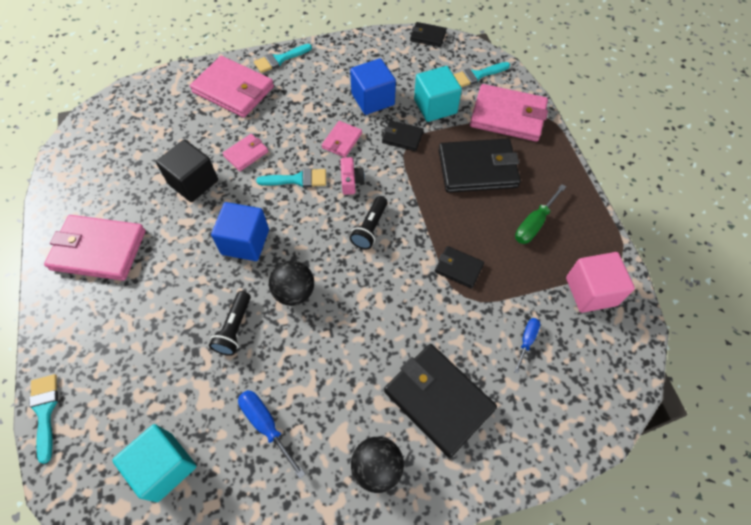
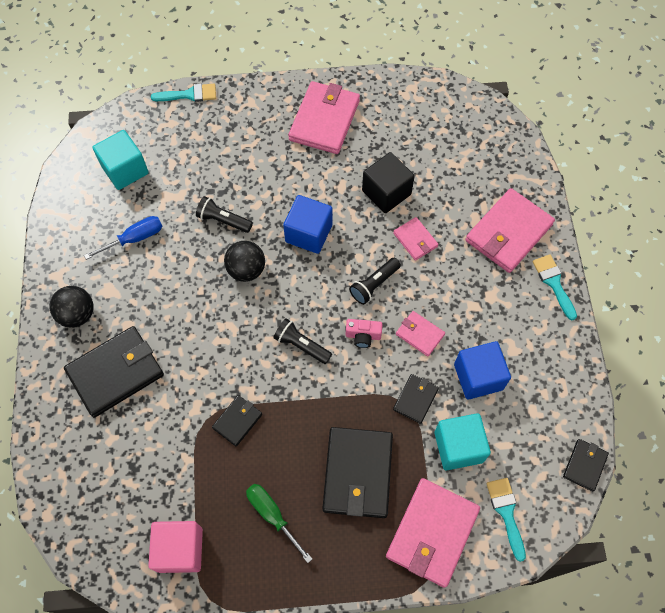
camera: 100 degrees right, 5 degrees up
(297, 179) = (374, 285): turquoise brush -> black flashlight
(526, 341) = (146, 465): blue screwdriver -> none

